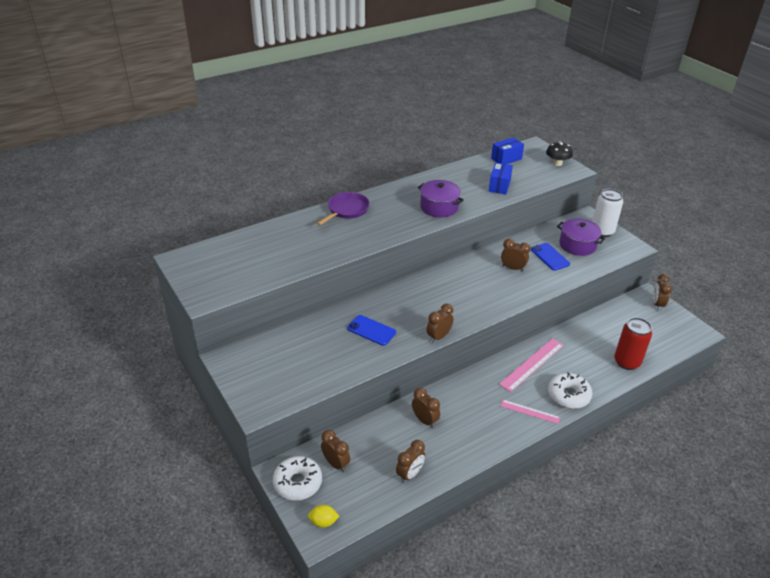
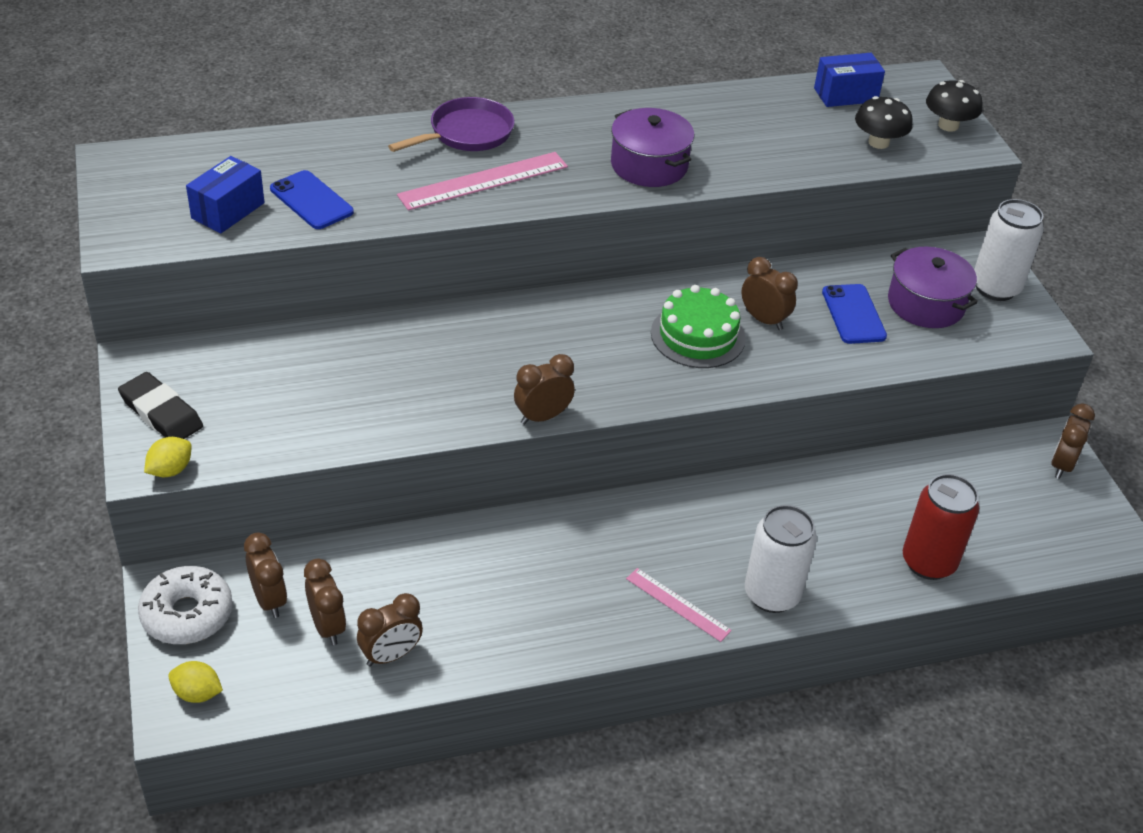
camera: 15 degrees right, 5 degrees up
(251, 382) = (161, 413): none -> black eraser
(271, 409) = (170, 470): none -> yellow lemon
(371, 330) = (423, 374): blue phone -> blue phone (311, 200)
(425, 420) = (469, 567): brown clock -> brown clock (327, 626)
(488, 282) = (698, 335): none -> green cake
(499, 186) = (797, 147): blue box -> blue box (228, 210)
(532, 176) = (878, 142): none -> black mushroom
(532, 364) = (732, 517): pink ruler -> pink ruler (483, 181)
(568, 395) = (772, 594): white donut -> white can

